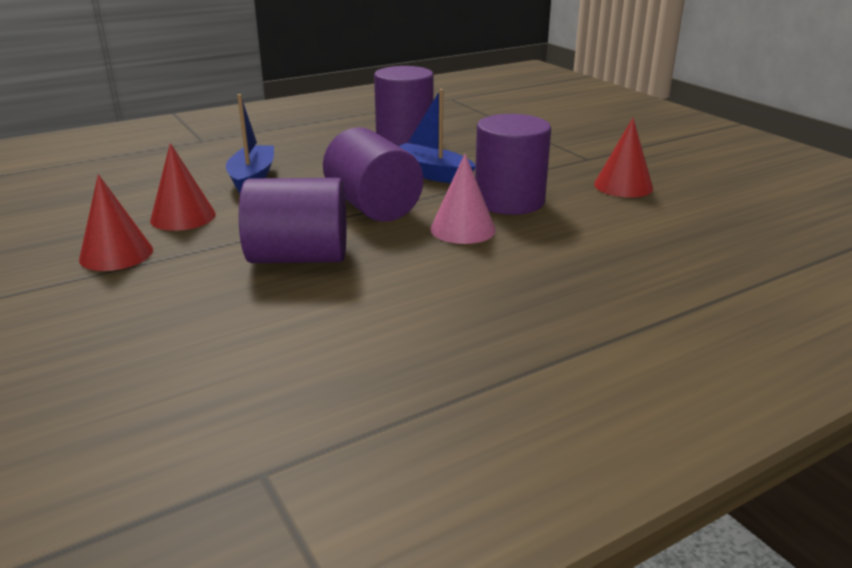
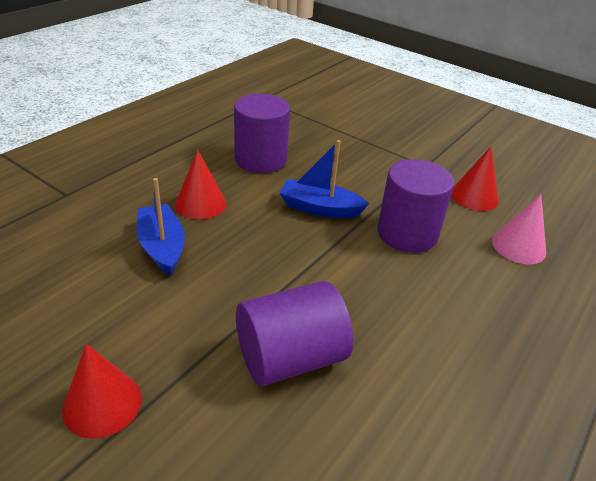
camera: 25 degrees left, 10 degrees up
(183, 217) = (132, 323): red cone -> red cone (200, 203)
(373, 207) = (304, 266): purple cylinder -> none
(463, 229) = (398, 280): pink cone -> pink cone (518, 246)

